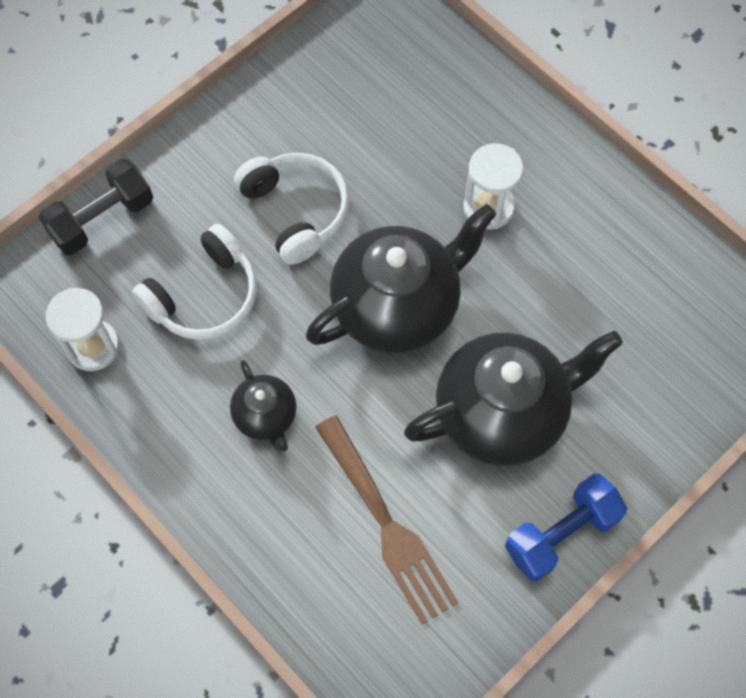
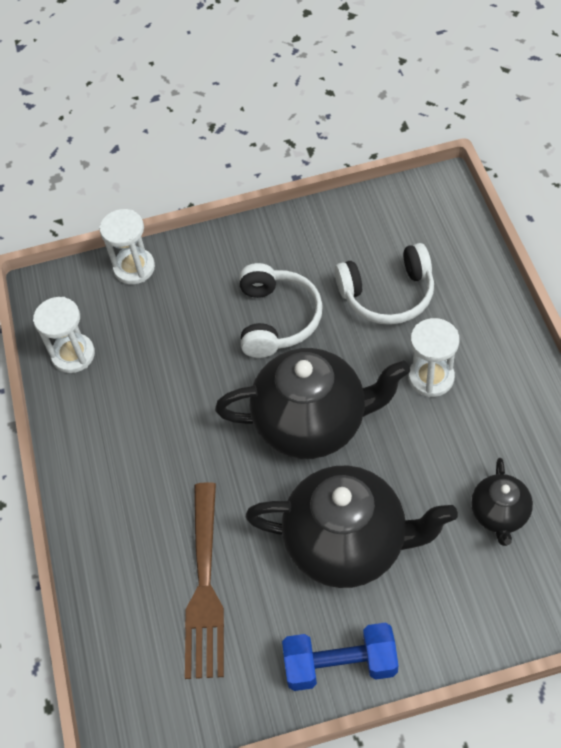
camera: 35 degrees right, 10 degrees down
(102, 219) = (134, 268): black dumbbell -> white hourglass
(204, 296) = (172, 353): white headphones -> white headphones (388, 295)
(266, 417) = (163, 461): black teapot -> black teapot (499, 514)

